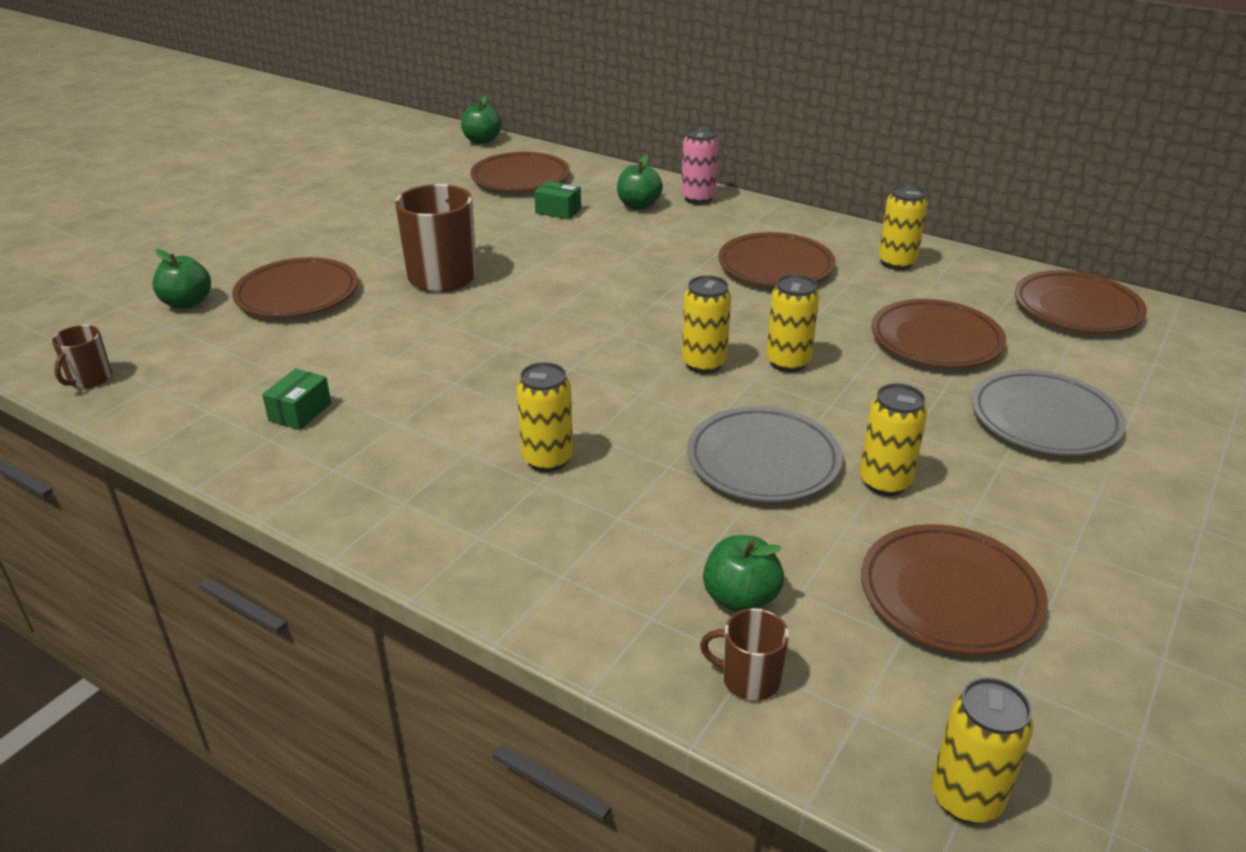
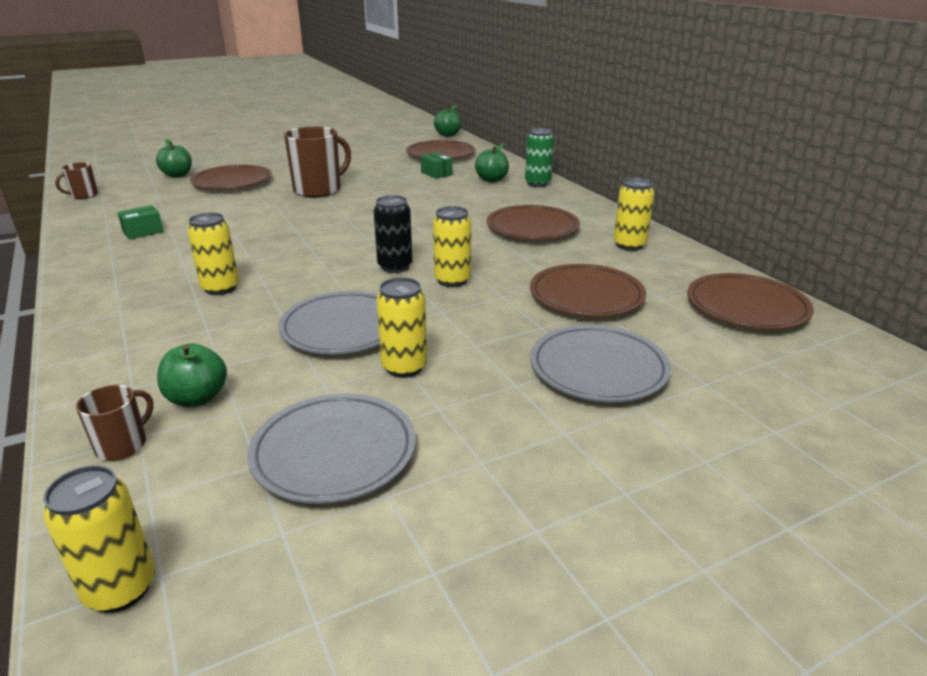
camera: 30 degrees right, 5 degrees down
(698, 198) = (537, 183): pink can -> green can
(704, 364) = (395, 267): yellow can -> black can
(749, 679) = (123, 445): brown mug -> brown mug turned 75 degrees clockwise
(950, 595) = (334, 453): brown plate -> grey plate

